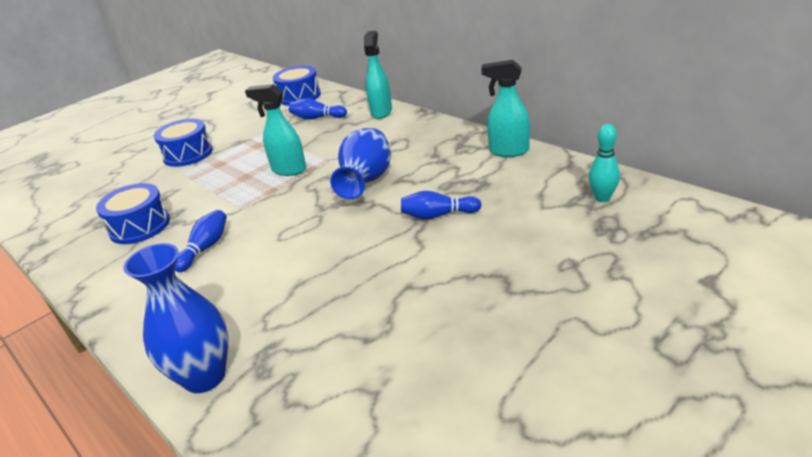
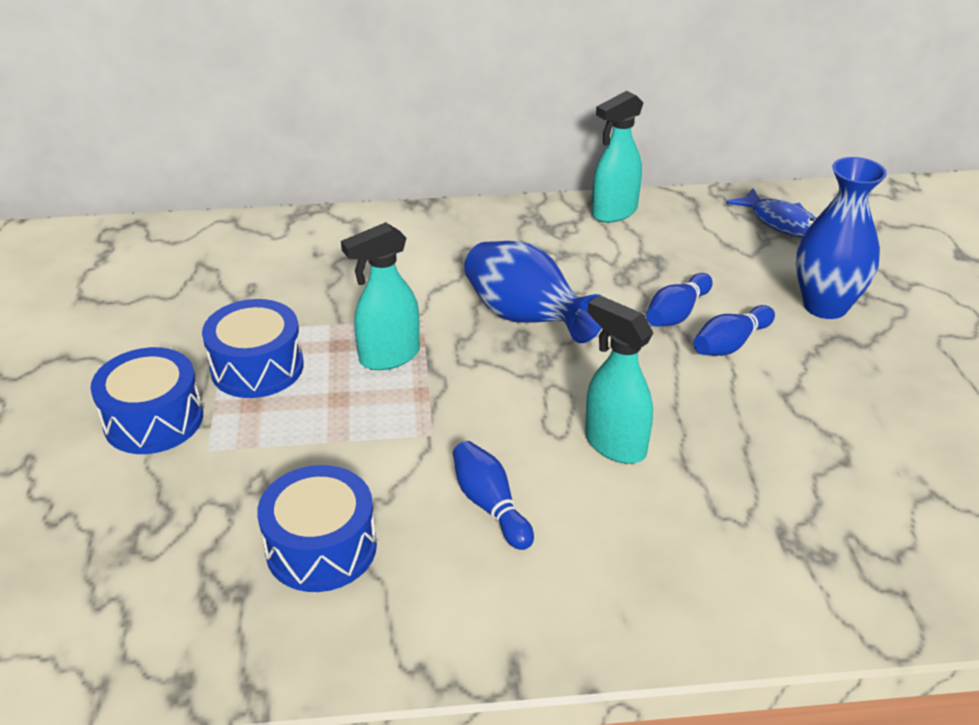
camera: 55 degrees left, 5 degrees up
(204, 376) = (785, 605): blue vase -> blue vase (825, 306)
(299, 96) = (166, 253): blue drum -> blue drum (257, 367)
(317, 118) = (274, 272): blue bowling pin -> blue bowling pin (730, 344)
(381, 112) = (360, 226): turquoise spray bottle -> turquoise spray bottle (614, 444)
(602, 198) = (780, 222): turquoise bowling pin -> blue fish

